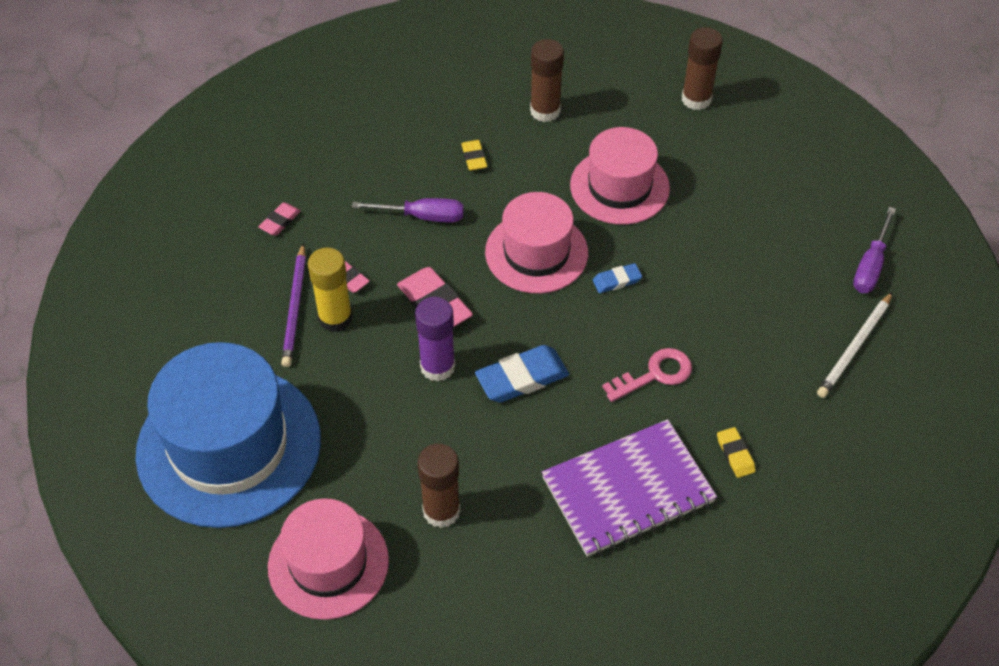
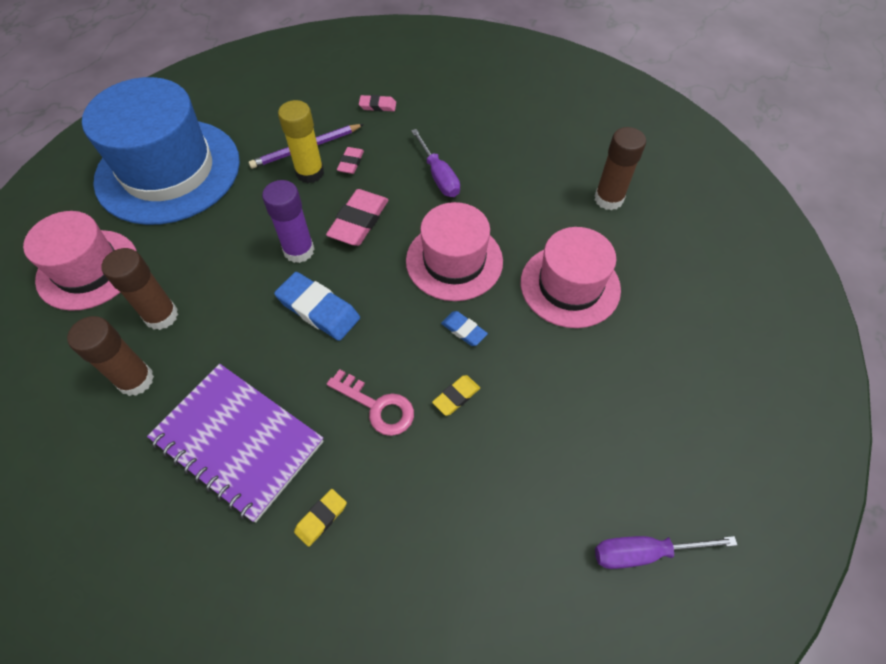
camera: 60 degrees right, 5 degrees up
(474, 157) = (521, 178): yellow eraser -> yellow eraser (456, 397)
(696, 99) = (723, 297): brown glue stick -> brown glue stick (136, 380)
(854, 347) = (521, 582): white pencil -> none

